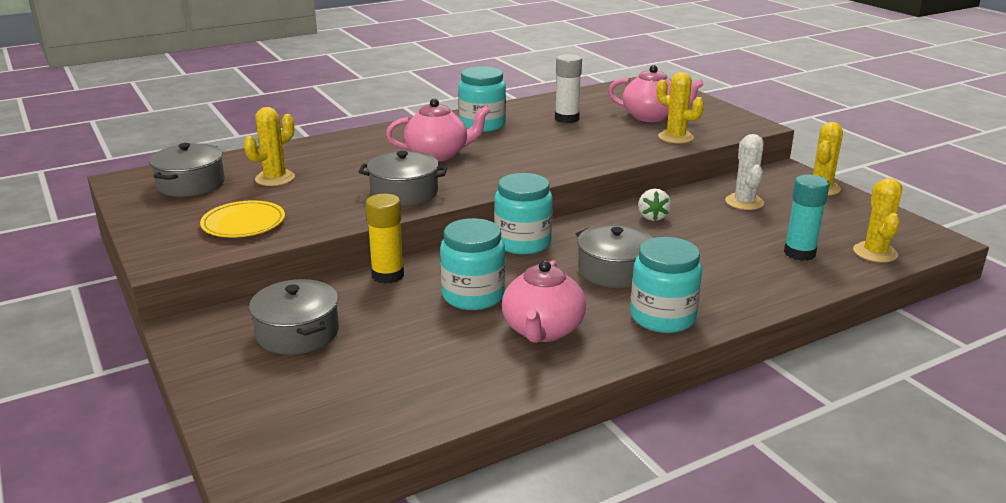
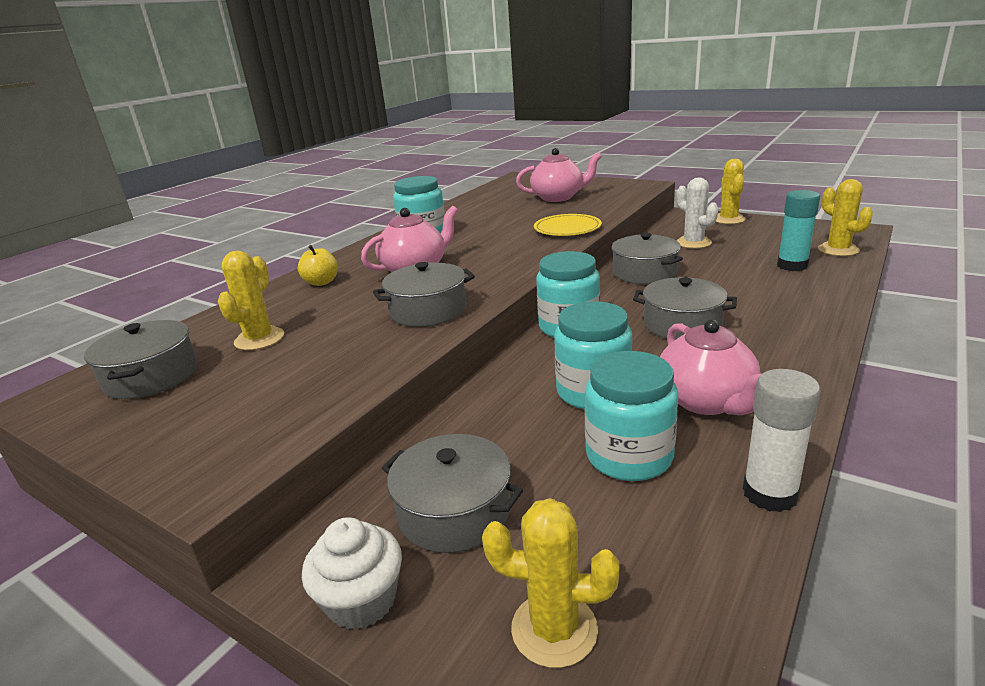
camera: 25 degrees left, 0 degrees up
(204, 355) = (362, 600): none -> white cupcake
(243, 223) = (275, 399): yellow plate -> yellow plate (567, 229)
(360, 145) = (321, 282): none -> yellow apple
(388, 275) = (478, 403): yellow glue stick -> none
(567, 119) = (492, 214): white glue stick -> white glue stick (770, 494)
(652, 217) = (644, 273): white strawberry -> grey pot
(662, 317) = (783, 349): turquoise jar -> turquoise jar (629, 456)
(676, 137) = (601, 205): yellow cactus -> yellow cactus (554, 629)

